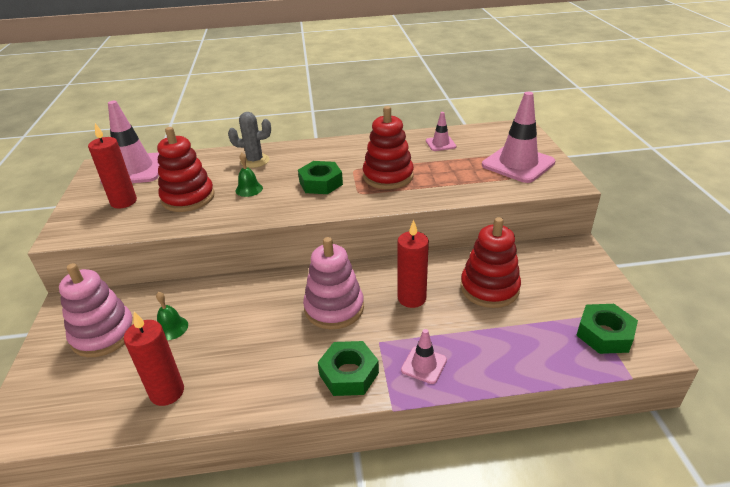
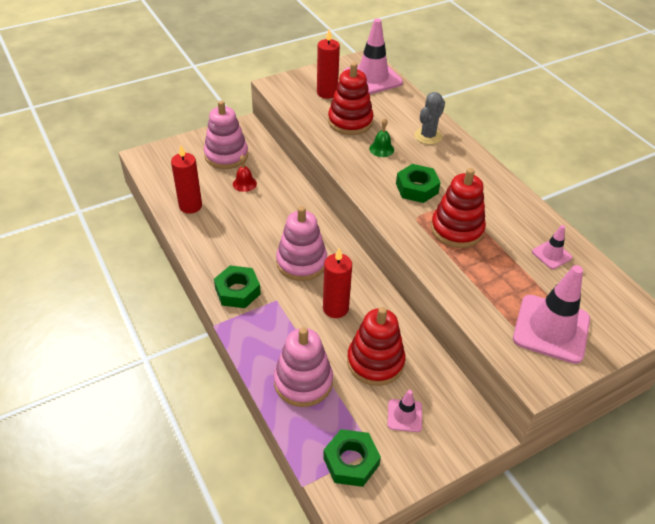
camera: 65 degrees right, 10 degrees up
(171, 328) = (244, 183): green bell -> red bell
(255, 161) = (428, 136): grey cactus -> grey cactus turned 60 degrees clockwise
(424, 365) = (262, 333): pink traffic cone -> pink traffic cone (404, 415)
(501, 346) = (303, 382): none -> pink stacking toy

